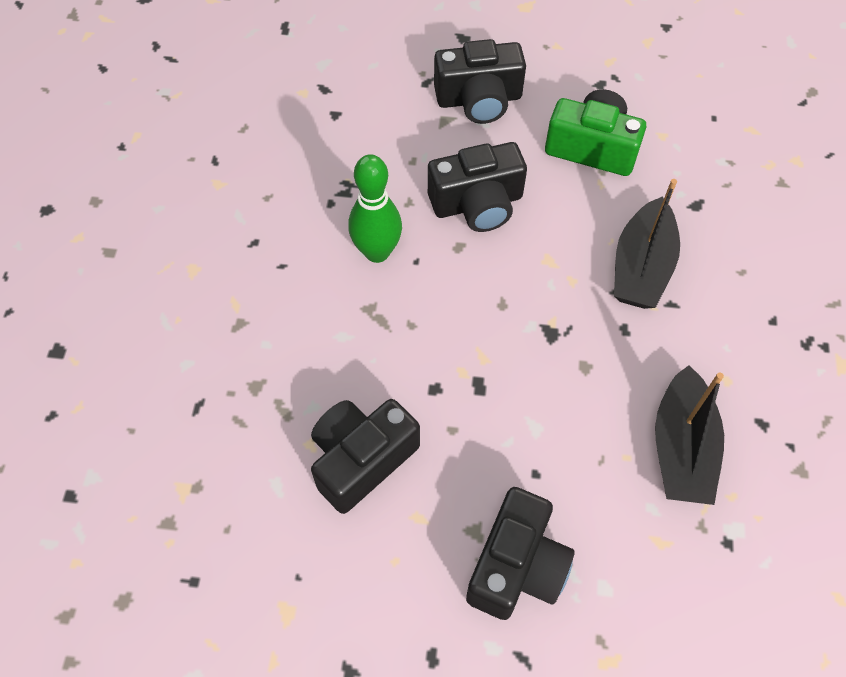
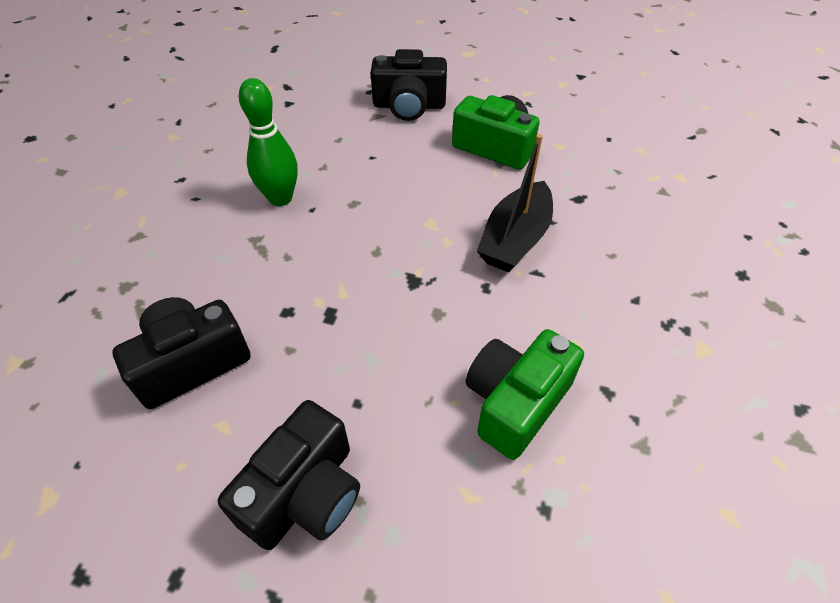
camera: 10 degrees right, 10 degrees down
(477, 203) = (381, 174): black camera -> none
(681, 448) = (515, 402): black boat -> green camera

